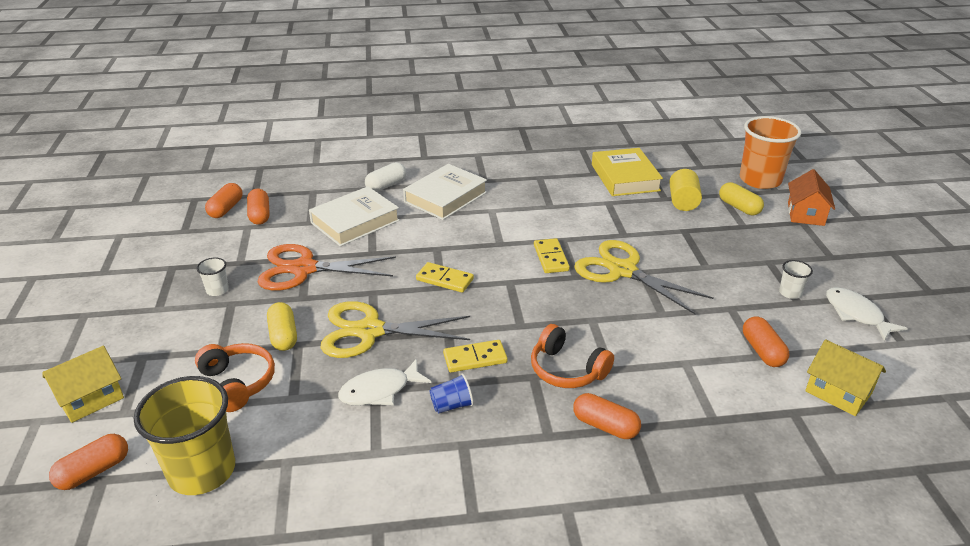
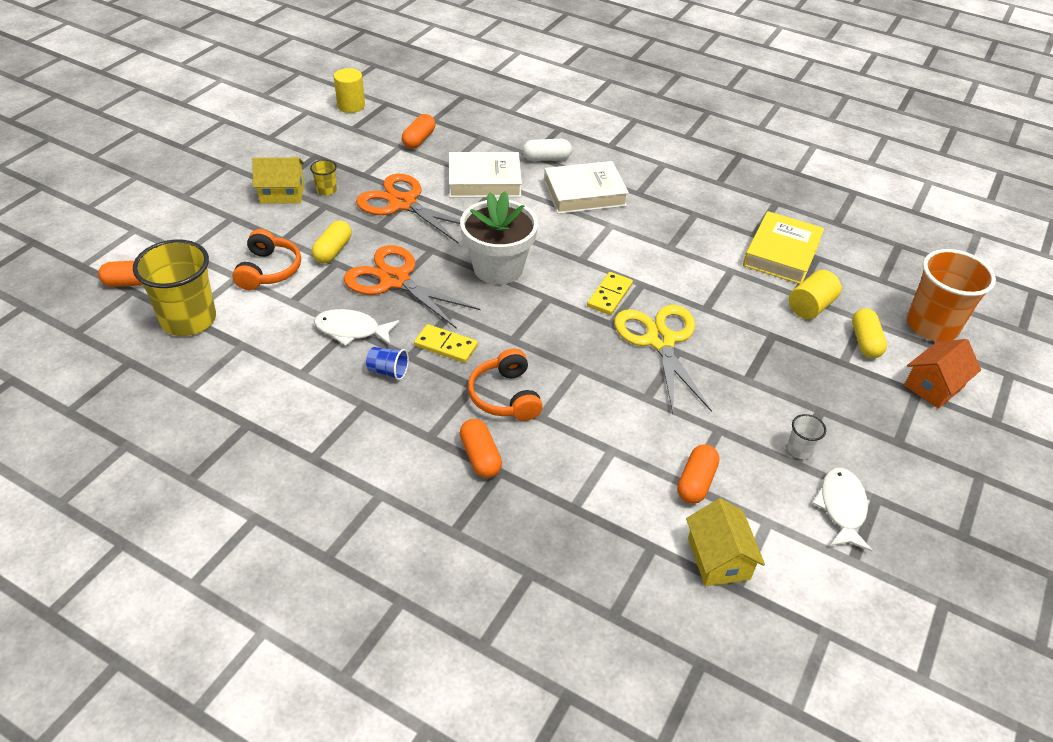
camera: 35 degrees right, 10 degrees up
(90, 398) = (176, 231): yellow house -> yellow house (282, 193)
(161, 214) = (351, 106): none -> yellow cylinder
(217, 290) = (326, 190): white cup -> yellow cup
(226, 209) = (400, 123): orange capsule -> none
(370, 331) = (395, 280): yellow scissors -> orange scissors
(445, 279) = (498, 268): yellow domino -> white flower pot

